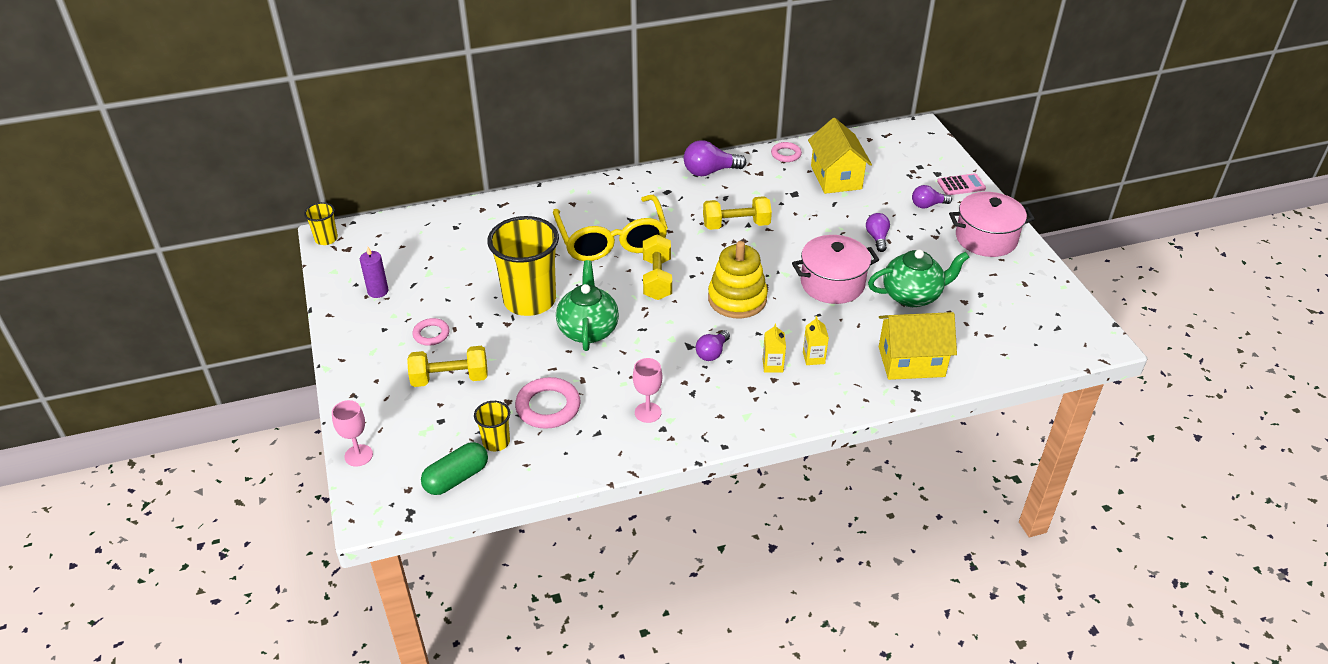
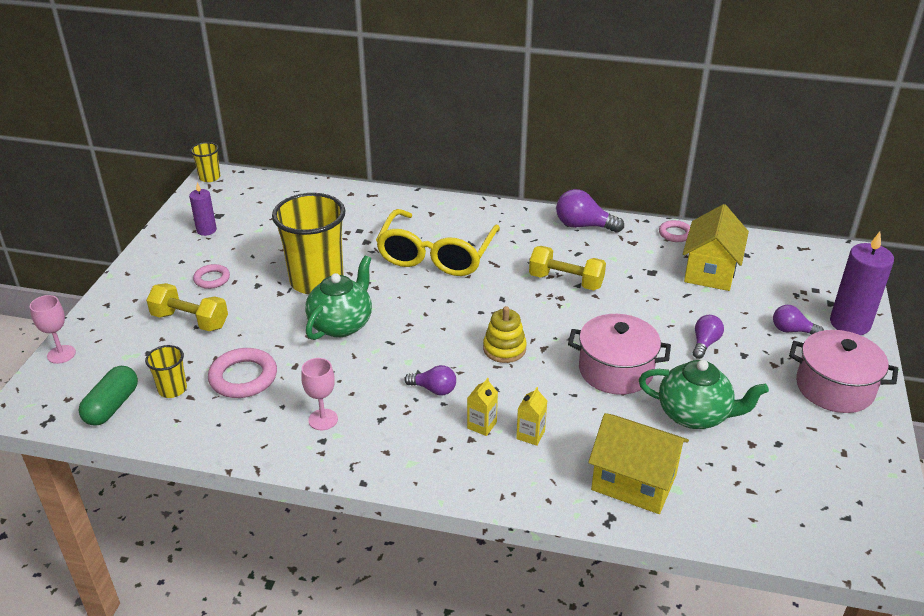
camera: 30 degrees right, 5 degrees down
(456, 478) = (112, 406): green capsule -> green capsule turned 60 degrees counterclockwise
(657, 279) = (445, 303): yellow dumbbell -> none
(712, 353) = (434, 389): purple light bulb -> purple light bulb turned 135 degrees counterclockwise
(737, 299) = (504, 349): yellow stacking toy -> yellow stacking toy, size x0.66
(961, 185) = (850, 323): pink calculator -> purple candle

